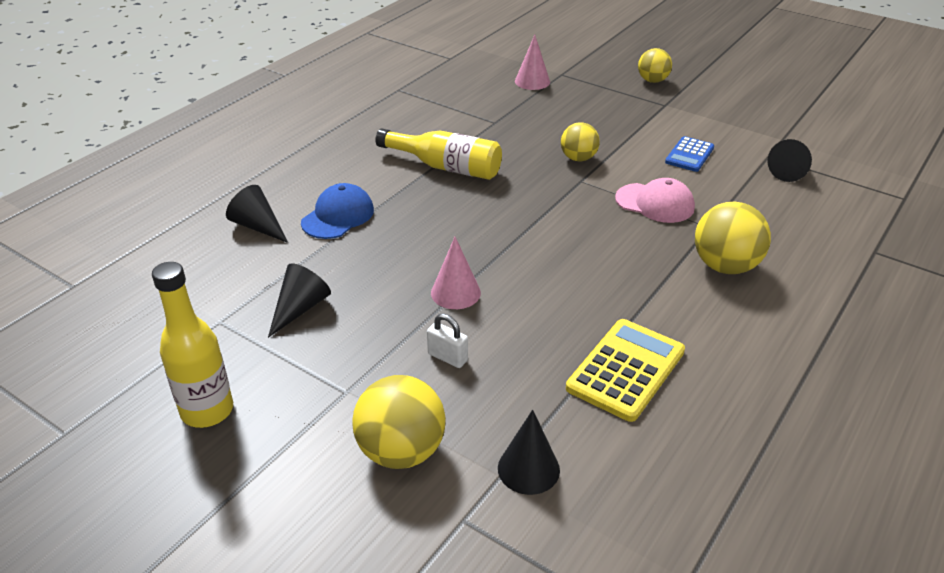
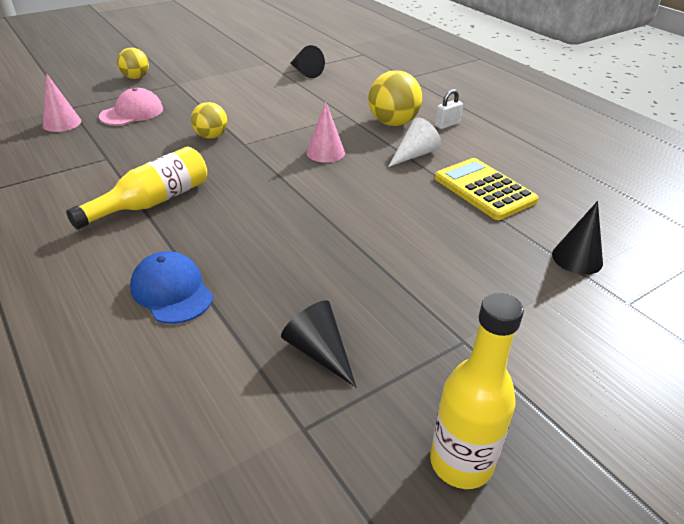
camera: 70 degrees left, 0 degrees up
(258, 226) = (133, 362): black cone -> none
(401, 451) = (549, 321): yellow ball -> none
(447, 357) = (439, 268): white padlock -> white padlock (447, 124)
(455, 292) = (353, 243): pink cone -> pink cone (325, 152)
(655, 203) = (301, 124): pink cap -> pink cap (132, 113)
(661, 299) = (414, 154): none -> white cone
(689, 155) = (253, 95): blue calculator -> none

